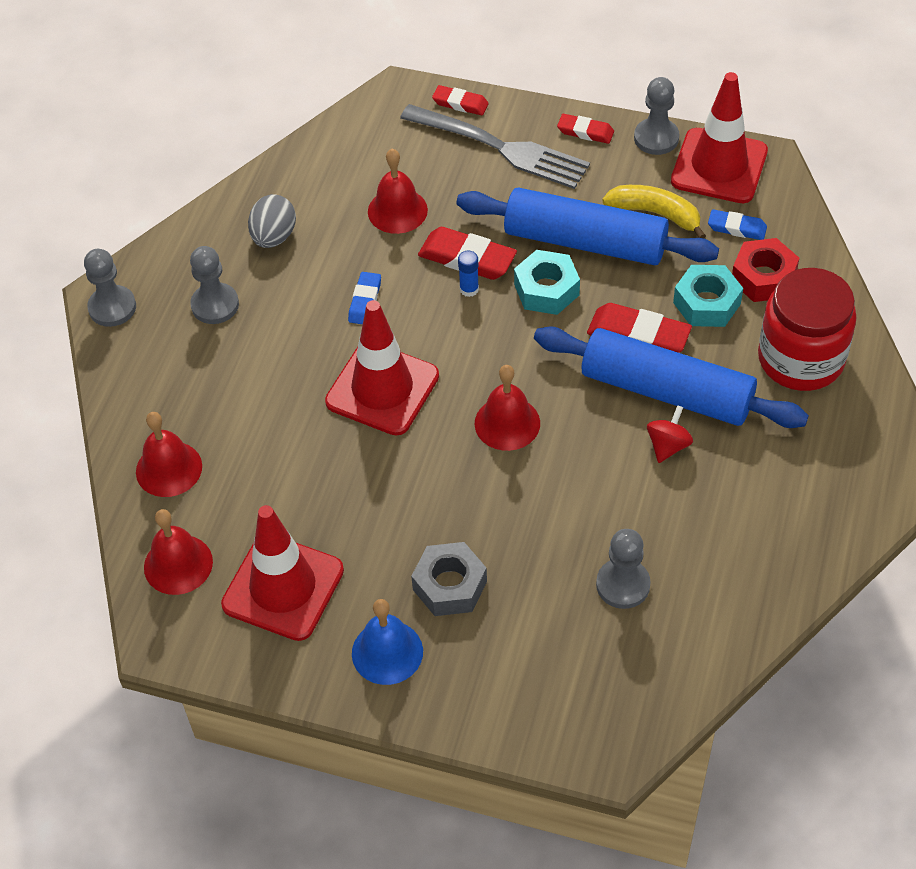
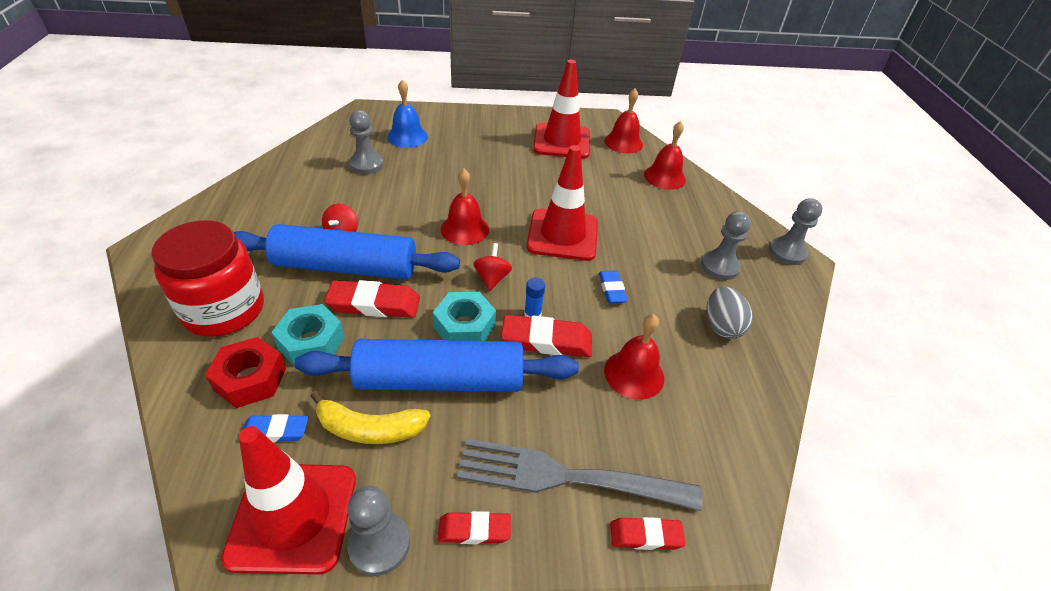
camera: 155 degrees right, 10 degrees down
(387, 652) = (492, 127): blue bell -> blue bell (407, 137)
(450, 585) = (470, 152): grey nut -> none
(497, 342) = (492, 278): none -> red spinning top

